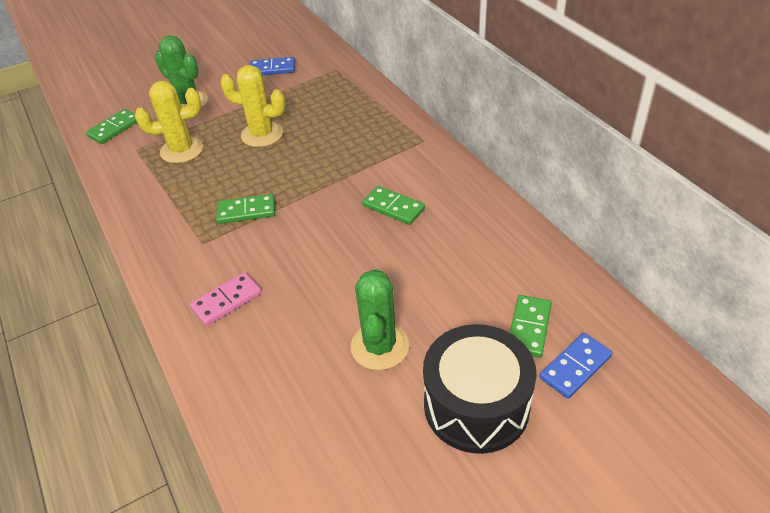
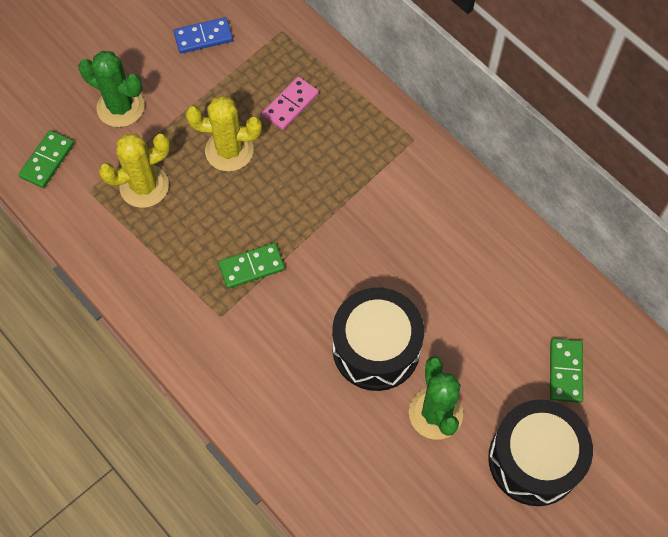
camera: 15 degrees left, 20 degrees up
(227, 301) = (273, 384): pink domino -> pink domino (290, 105)
(337, 284) = (376, 348): none -> black drum
(393, 207) = (405, 241): green domino -> none
(575, 367) = (612, 407): blue domino -> none

